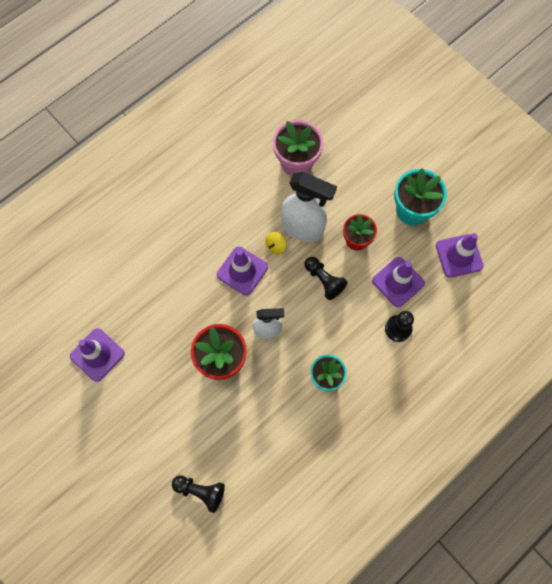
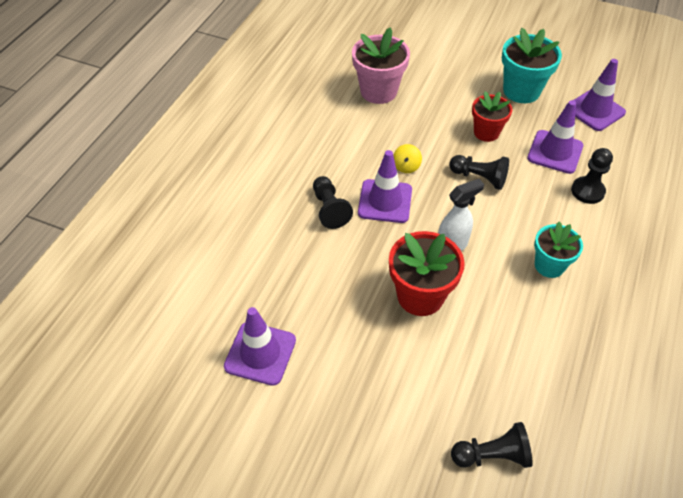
camera: 25 degrees left, 20 degrees down
(199, 260) = (329, 209): none -> black pawn
(303, 228) = (424, 141): white spray bottle -> none

